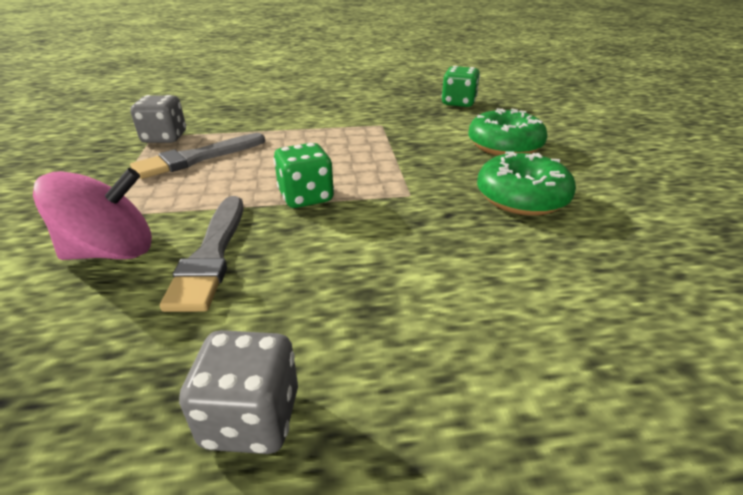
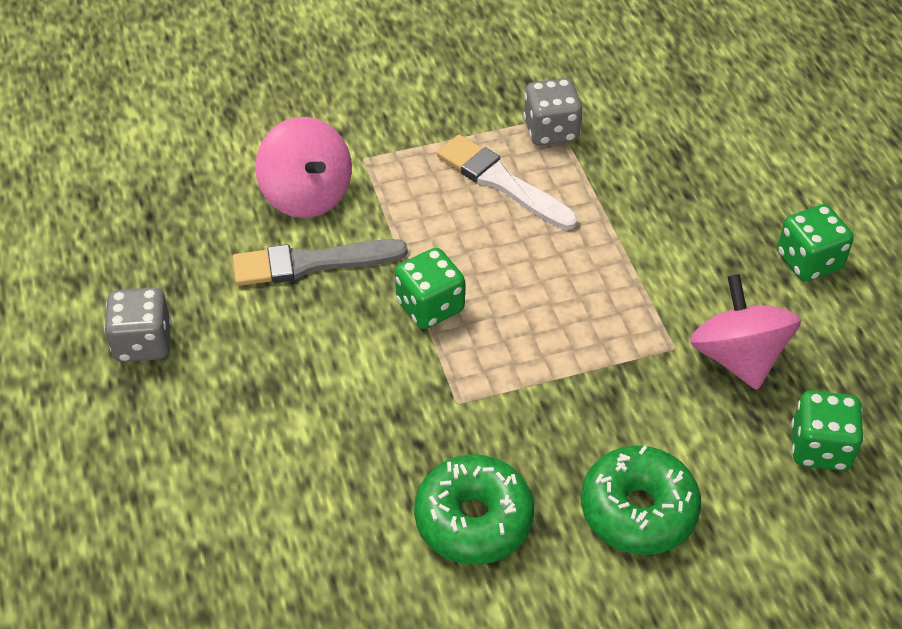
camera: 80 degrees right, 15 degrees up
(197, 158) = (502, 182): grey brush -> white brush
(334, 91) = (809, 261): none -> green dice
(394, 112) = (737, 357): none -> pink spinning top

